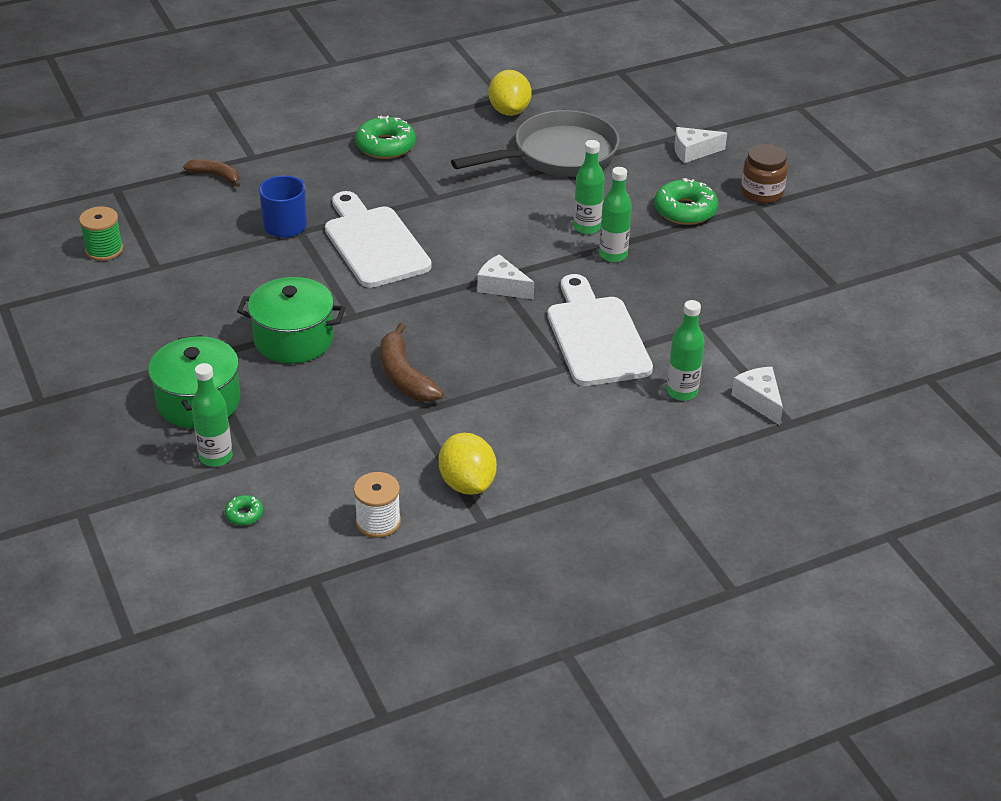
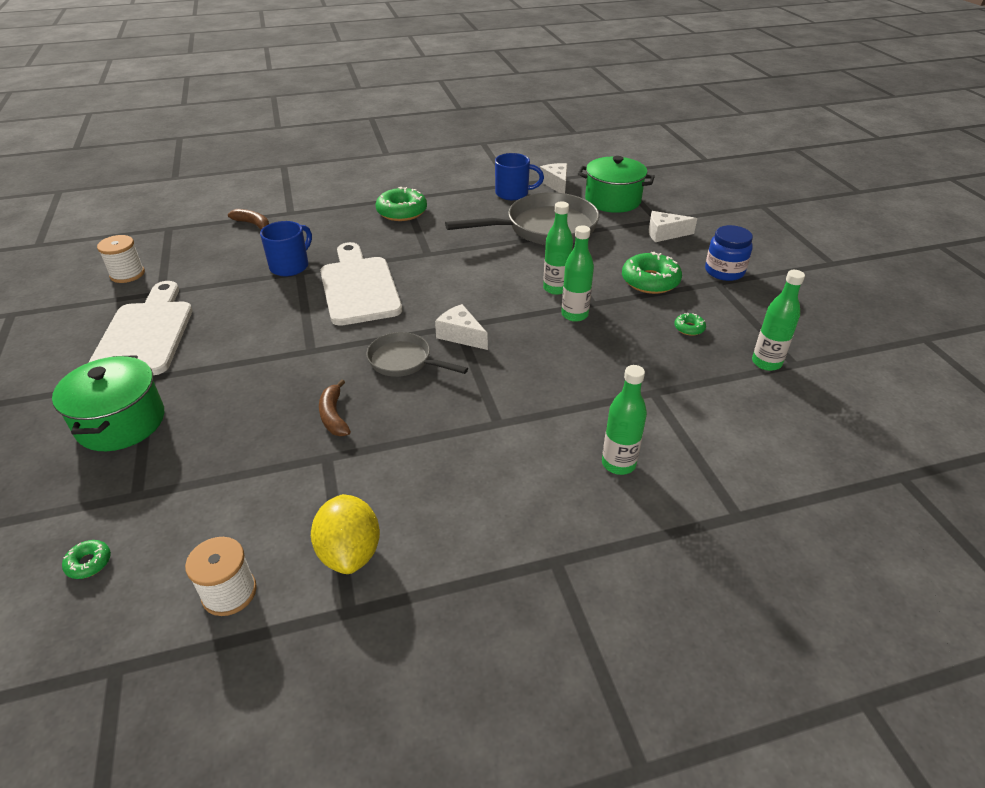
camera: 10 degrees right, 0 degrees up
(104, 250) = (127, 274): green spool -> white spool
(216, 457) = (101, 487): green bottle -> green bottle (766, 363)
(293, 339) = (245, 368): green pot -> green pot (612, 200)
(405, 376) = (334, 416): brown banana -> brown banana, size x0.65
(453, 318) = (404, 361): none -> grey pan
(509, 111) = (513, 193): yellow lemon -> blue mug
(596, 336) = (539, 393): white cutting board -> white cutting board (145, 334)
(731, 259) = (689, 328): none -> green donut
(759, 400) = (704, 482): white cheese -> white cheese (556, 184)
(761, 193) = (724, 271): brown jar -> blue jar

